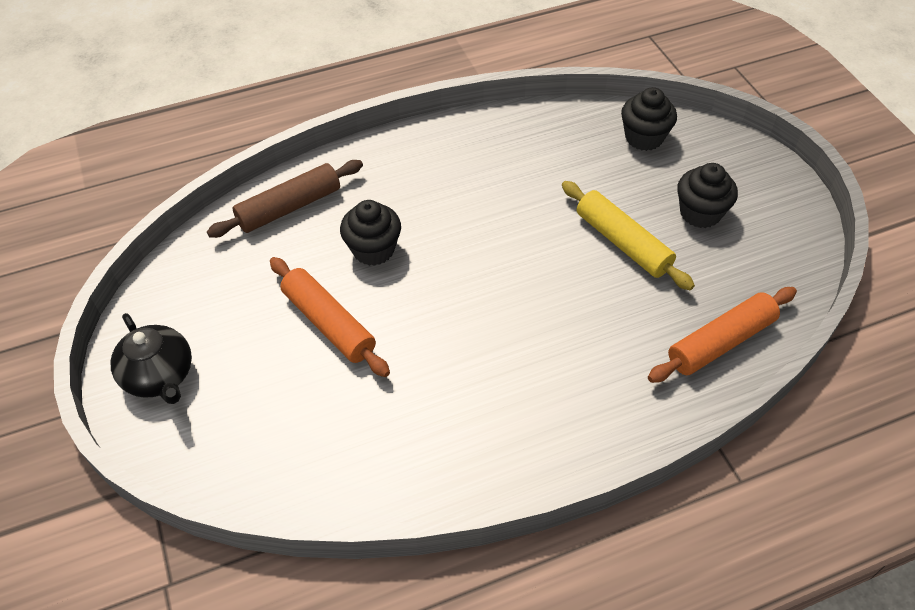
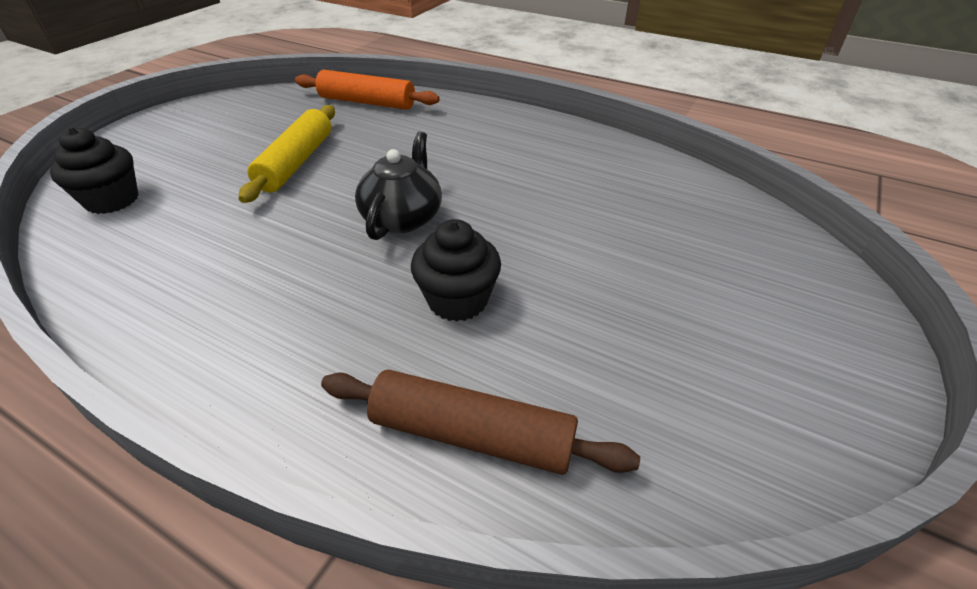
camera: 130 degrees left, 10 degrees down
(160, 376) = (818, 355): black teapot -> black teapot (403, 217)
(328, 323) = (585, 273): orange rolling pin -> none
(700, 213) = (224, 142): black cupcake -> none

